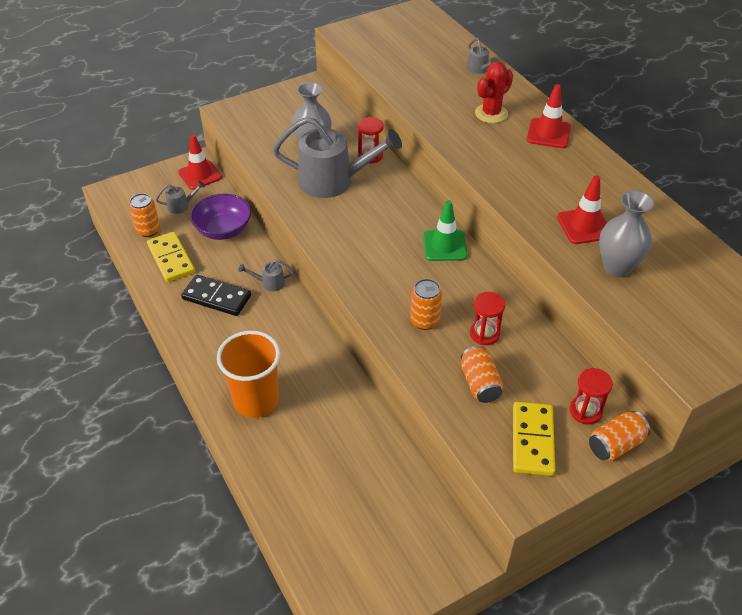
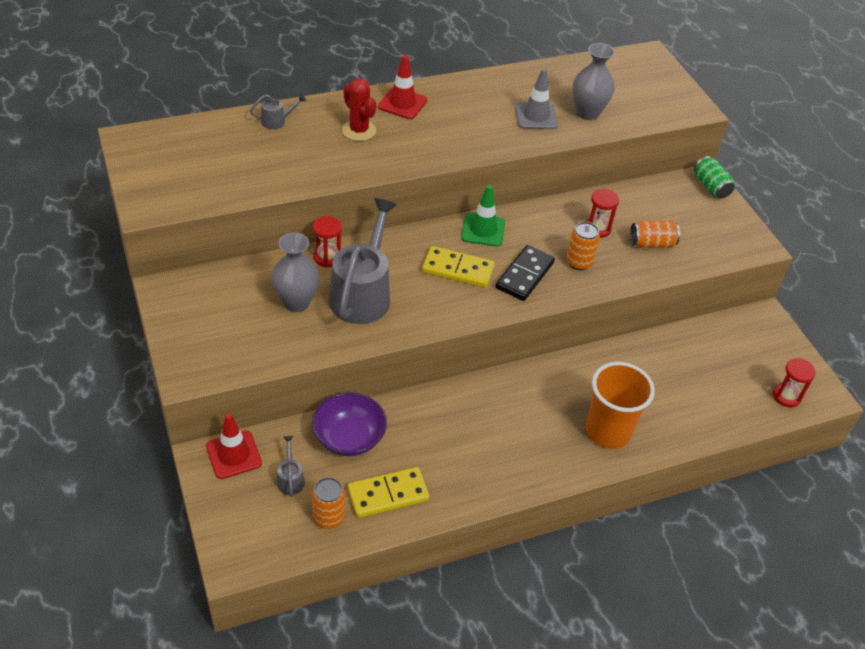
camera: 85 degrees left, 0 degrees up
(216, 297) = (461, 453): black domino -> black domino (525, 275)
(269, 283) = (448, 403): grey watering can -> none
(532, 440) = (708, 228): yellow domino -> yellow domino (458, 269)
(584, 226) = (536, 116): red traffic cone -> grey traffic cone
(585, 411) = (680, 193): red hourglass -> red hourglass (786, 396)
(615, 445) = (711, 187): orange can -> green can

